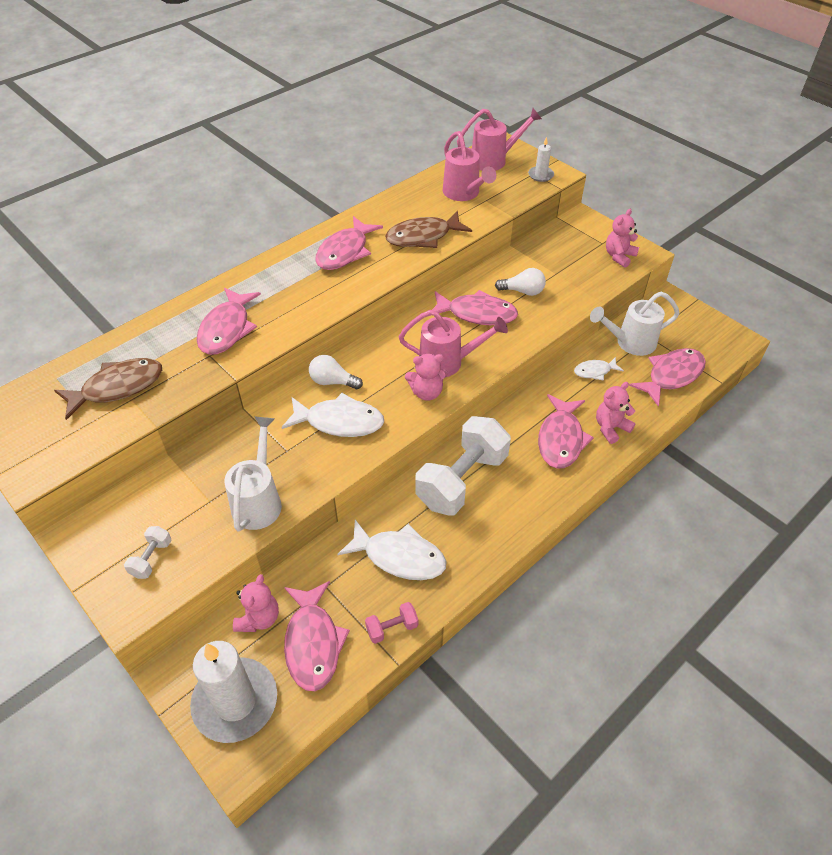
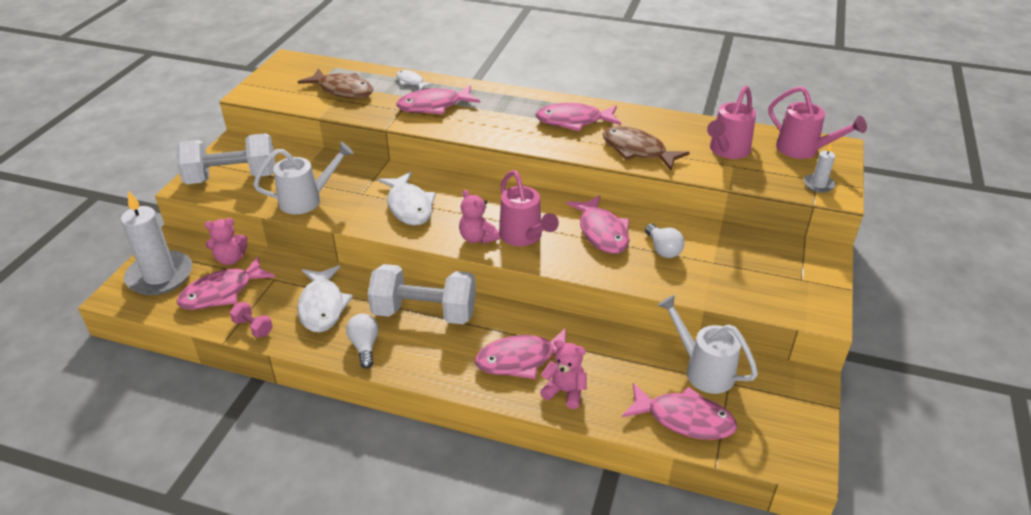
camera: 60 degrees right, 10 degrees down
(151, 558) = (232, 178): white dumbbell -> white dumbbell, size x2.36
(332, 382) = (449, 187): white light bulb -> white light bulb (365, 346)
(595, 371) = (634, 355): white fish -> white fish (411, 82)
(619, 256) = (793, 298): pink teddy bear -> none

